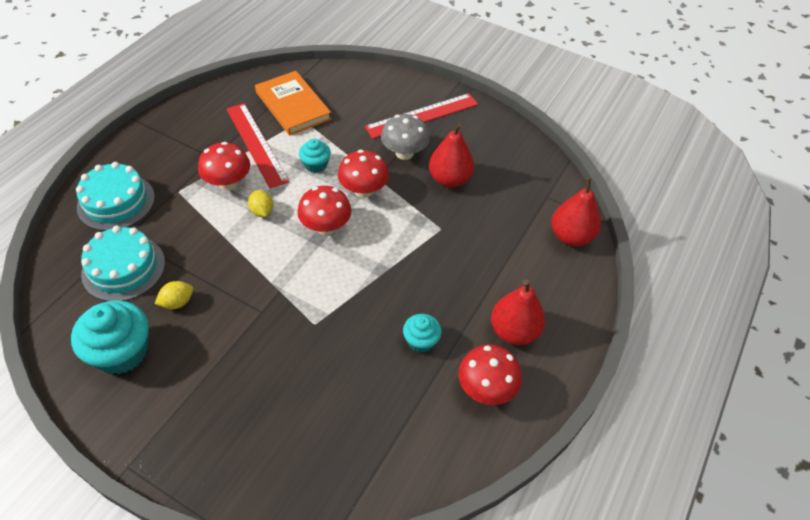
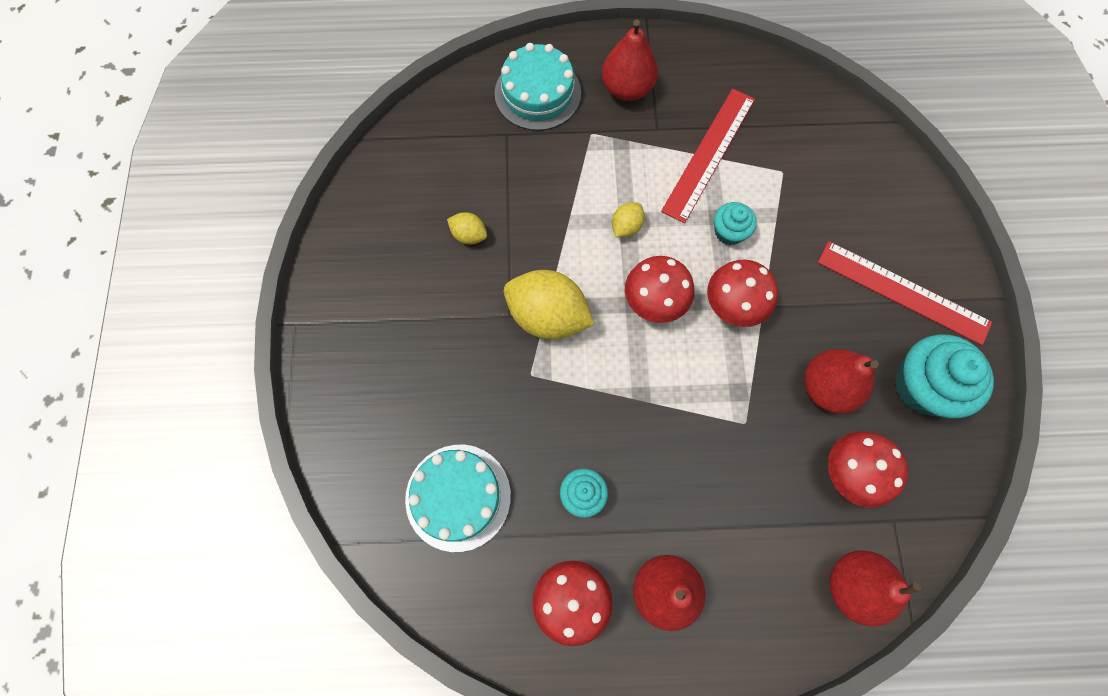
camera: 60 degrees right, 20 degrees up
(121, 352) = (390, 231): turquoise cupcake -> turquoise cupcake (923, 386)
(123, 268) = (472, 161): turquoise cake -> turquoise cake (458, 497)
(168, 155) = (627, 89): none -> red pear
(228, 183) = (637, 168): red mushroom -> red mushroom (850, 472)
(282, 290) = (548, 316): none -> yellow lemon
(293, 106) = (794, 147): orange book -> none
(404, 153) = (825, 311): grey mushroom -> none

